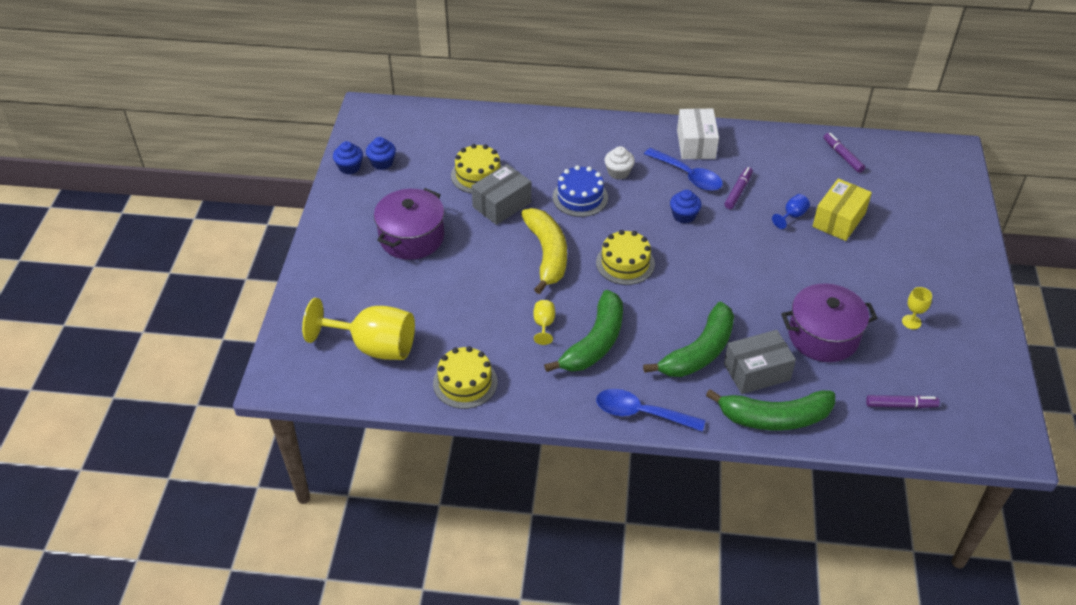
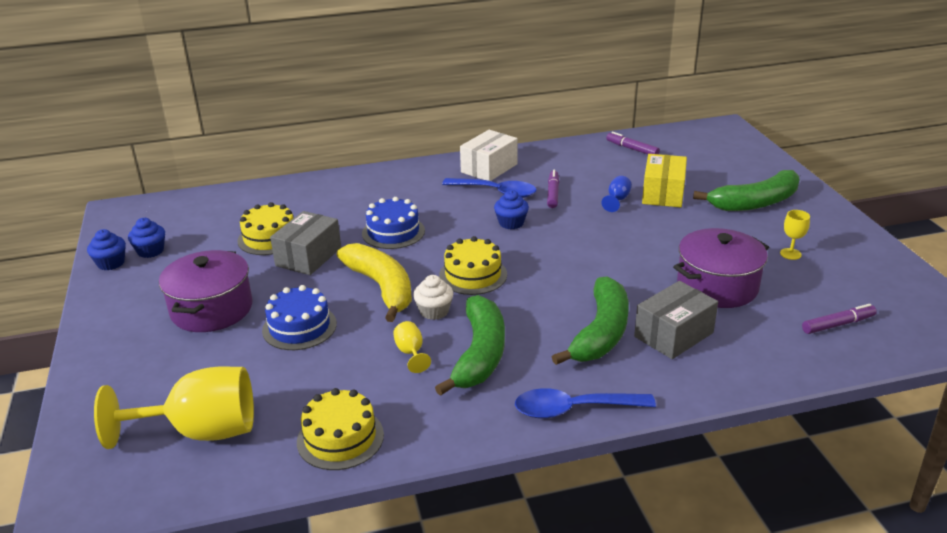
camera: 20 degrees left, 15 degrees down
(470, 274) = (299, 327): none -> blue cake
(618, 172) = (423, 204): white cupcake -> white cupcake (434, 311)
(696, 144) = (489, 168): white box -> white box turned 60 degrees clockwise
(774, 418) = (722, 371): green banana -> green banana (755, 203)

